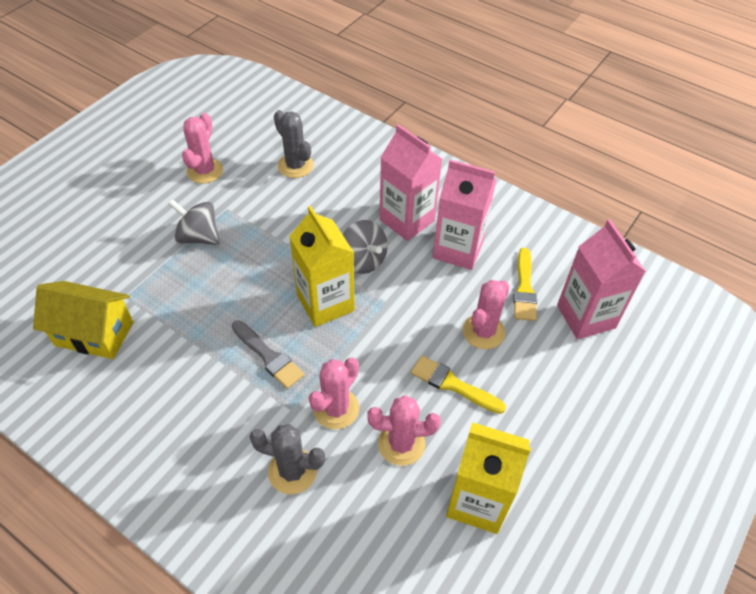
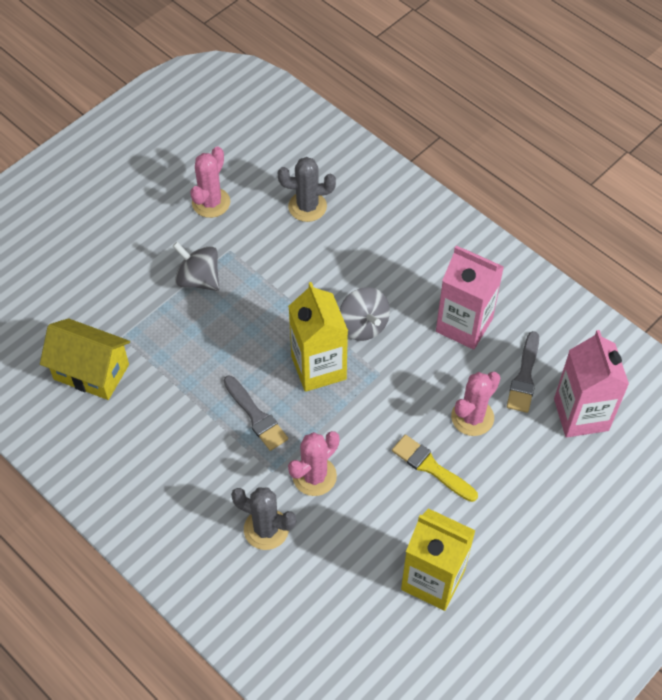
camera: 10 degrees right, 5 degrees up
(295, 166) = (307, 207): grey cactus -> grey cactus turned 60 degrees counterclockwise
(401, 444) = (371, 517): pink cactus -> none
(407, 220) = (416, 285): pink carton -> none
(524, 289) = (524, 377): yellow brush -> grey brush

